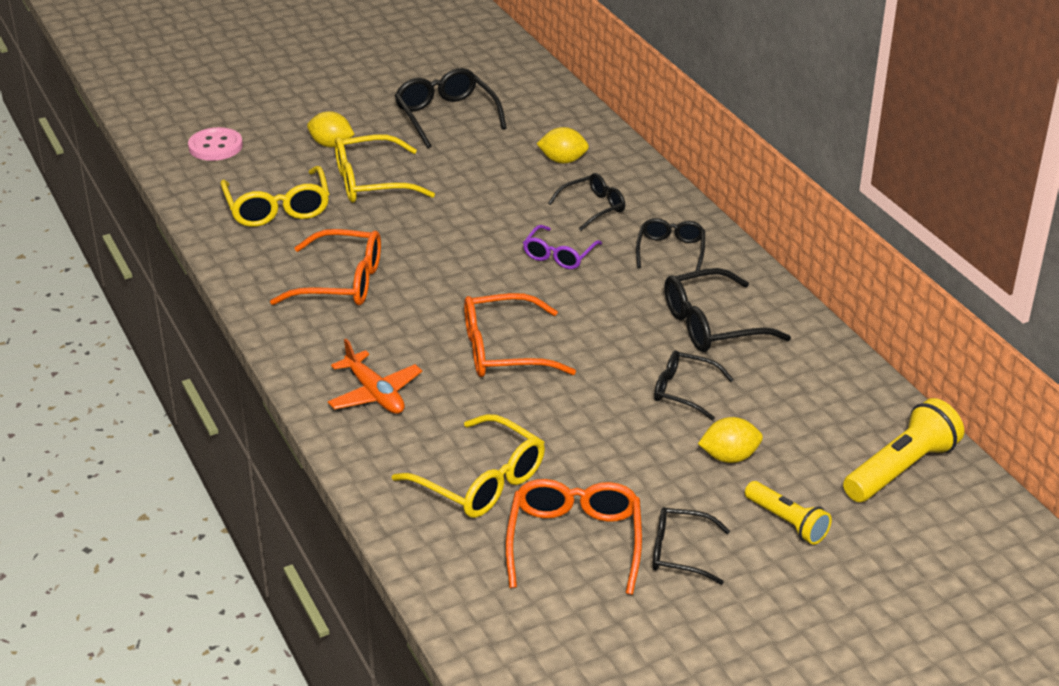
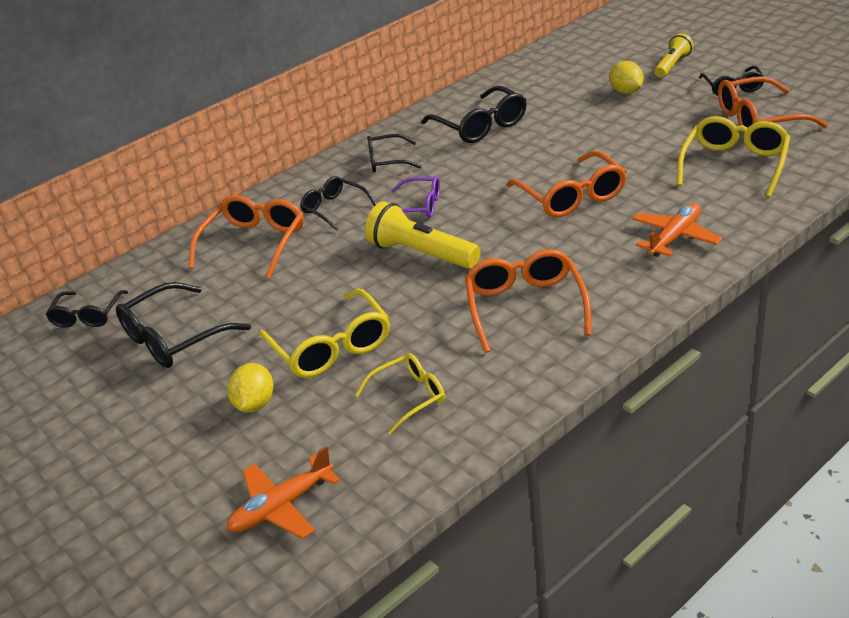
camera: 100 degrees left, 0 degrees up
(215, 146) = (281, 507): pink button -> orange plane
(278, 208) = (409, 397): yellow glasses -> yellow glasses, size x0.63
(563, 160) = (254, 243): yellow lemon -> orange glasses
(684, 391) = (568, 119): black glasses -> black glasses (87, 316)
(900, 469) = (592, 46): yellow flashlight -> yellow flashlight (422, 254)

